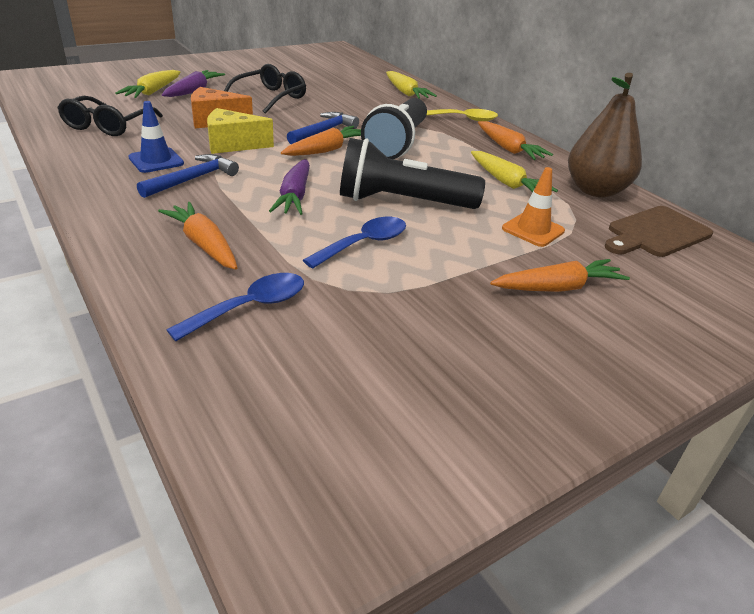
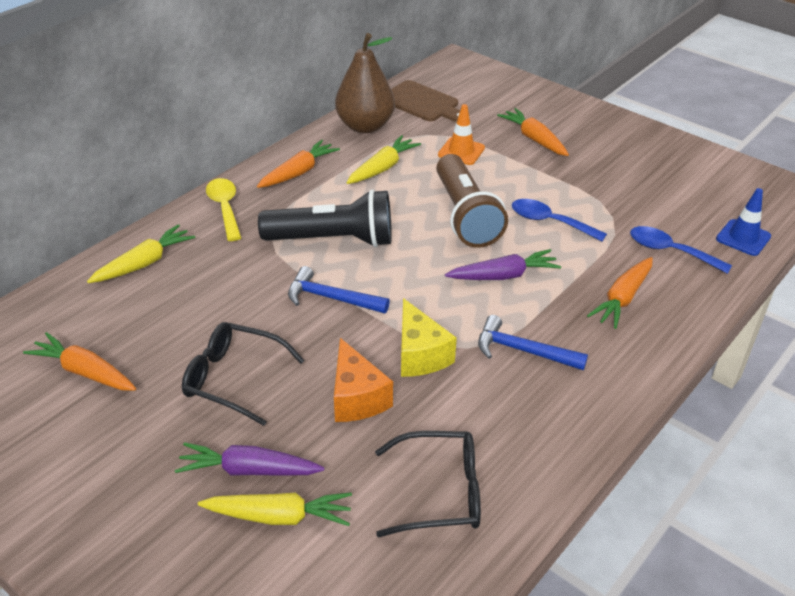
camera: 105 degrees left, 5 degrees up
(156, 160) = (504, 396): blue traffic cone -> blue traffic cone (743, 238)
(325, 150) = (385, 283): orange carrot -> orange carrot (85, 372)
(401, 202) = (465, 216): black flashlight -> brown flashlight

